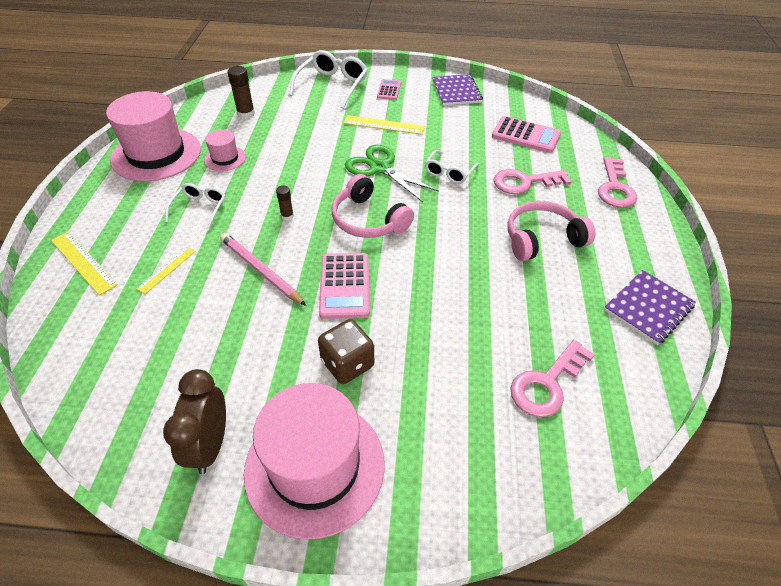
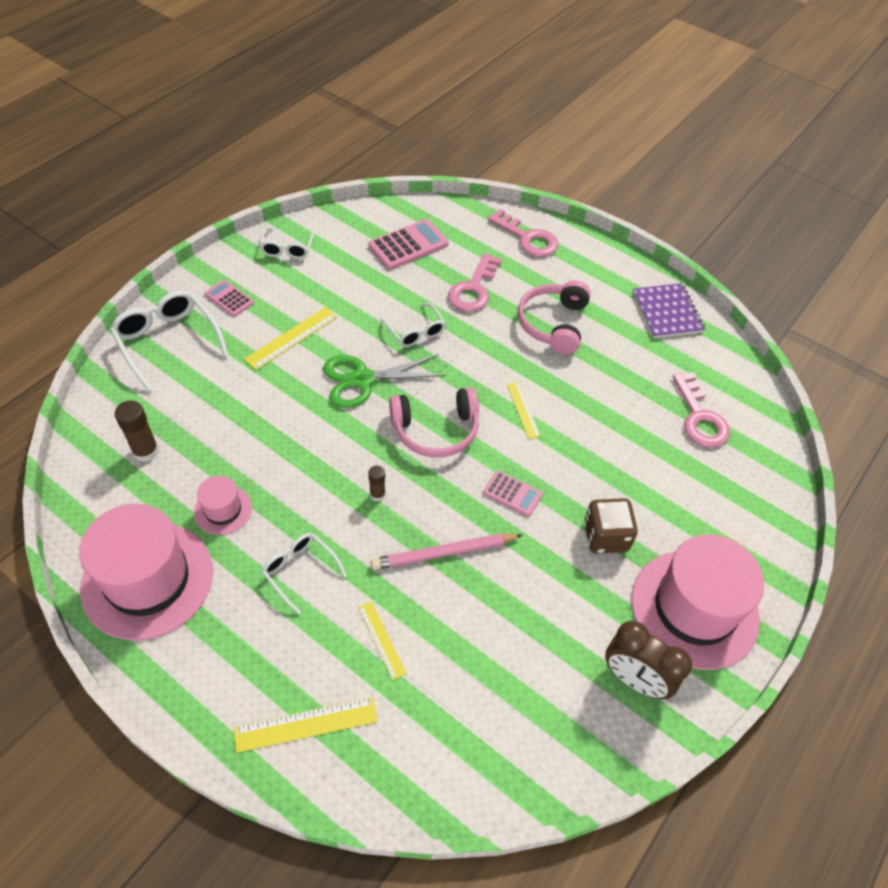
camera: 60 degrees left, 5 degrees up
(344, 286) = (512, 493): pink calculator -> pink calculator, size x0.60
(433, 258) = (523, 410): none -> yellow ruler
(456, 91) = (287, 248): purple notebook -> white glasses

